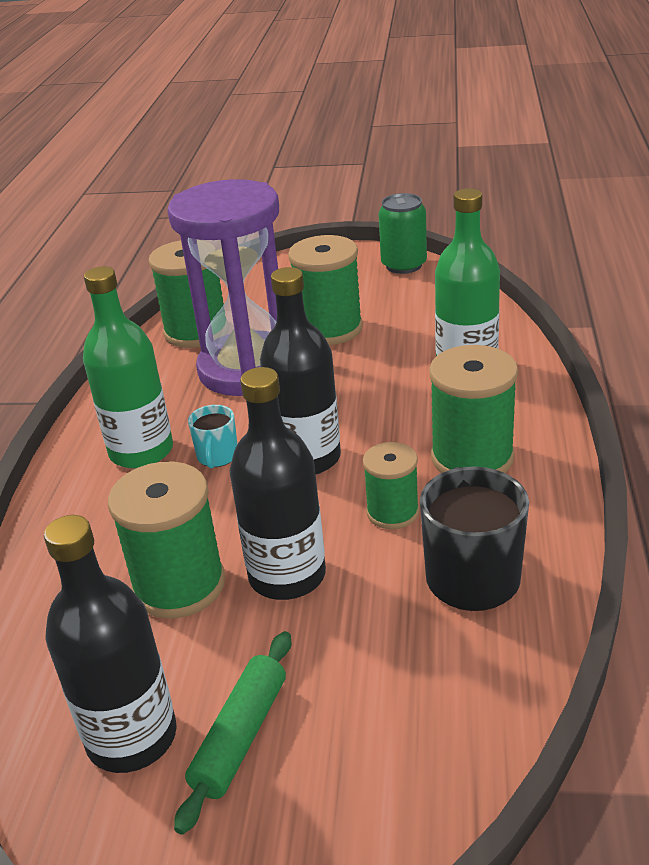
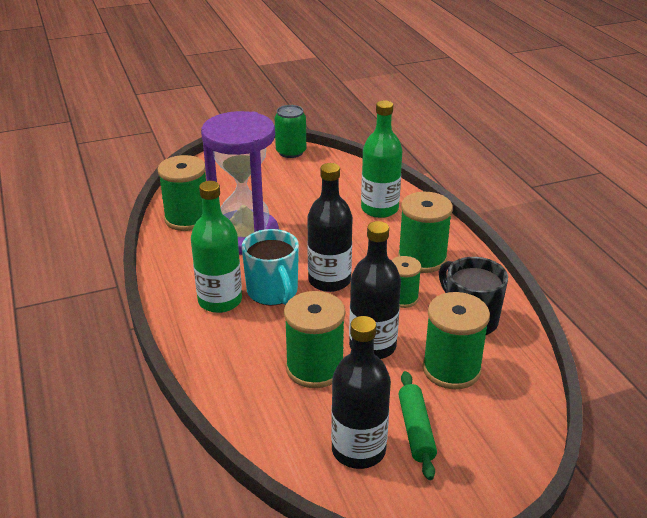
camera: 30 degrees left, 0 degrees up
(217, 457) = (273, 292): turquoise mug -> turquoise mug, size x1.86
(329, 329) = (277, 201): green spool -> green spool (451, 369)

